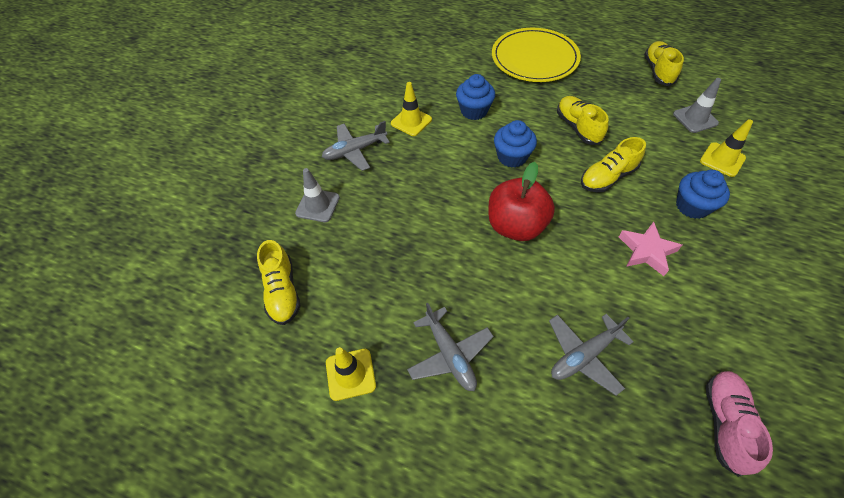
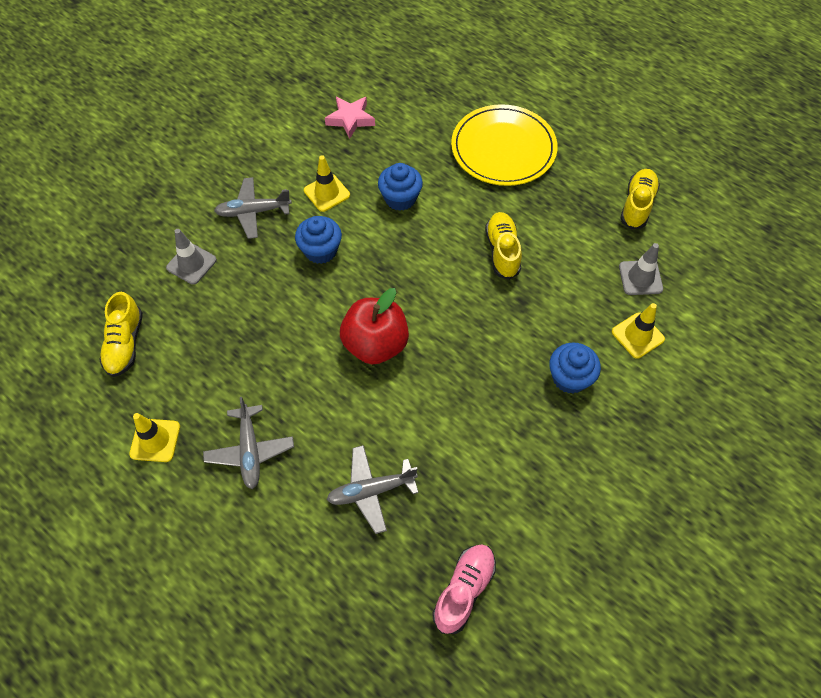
camera: 15 degrees right, 5 degrees up
(512, 157) = (412, 266): blue cupcake -> blue cupcake (320, 250)
(607, 177) = (500, 319): yellow shoe -> none
(646, 251) = (492, 410): pink star -> pink star (350, 119)

